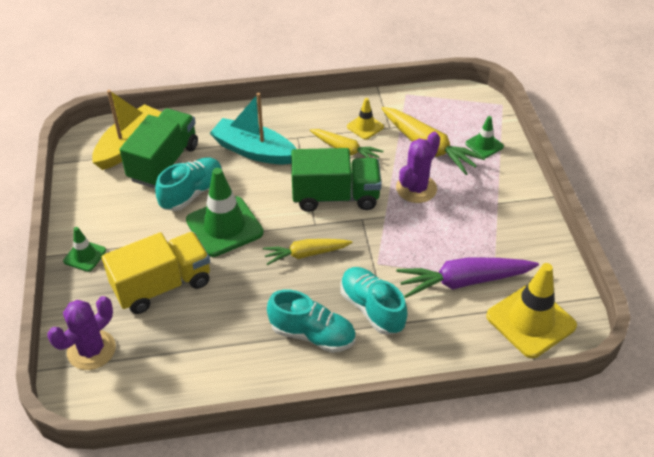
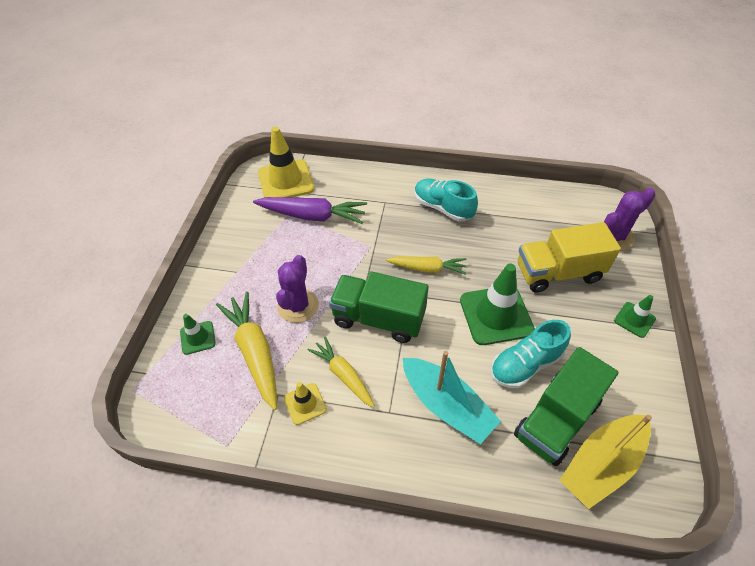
camera: 160 degrees left, 5 degrees up
(372, 308) = (392, 214): turquoise shoe -> none
(416, 188) = (298, 306): purple cactus -> purple cactus turned 45 degrees counterclockwise

